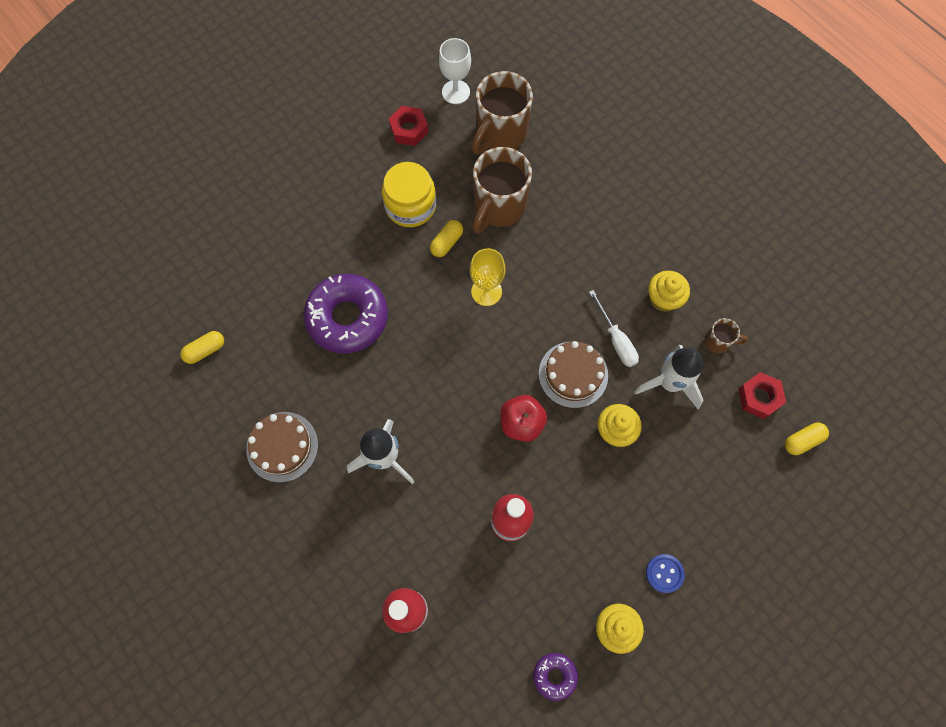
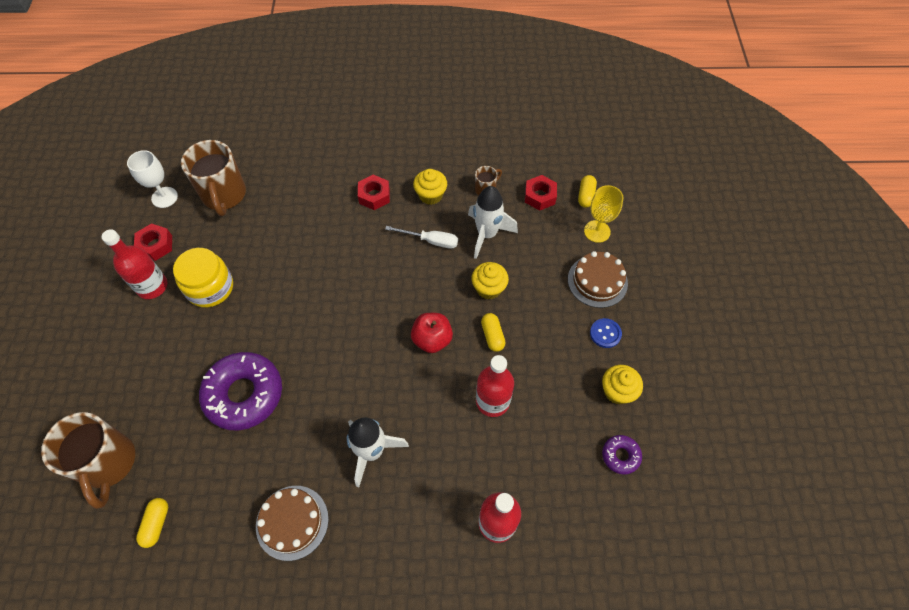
camera: 50 degrees left, 10 degrees down
(373, 163) = (152, 286): none -> red bottle
(447, 242) = (261, 286): yellow capsule -> yellow capsule (492, 335)
(486, 291) = (321, 289): yellow goblet -> yellow goblet (597, 231)
(498, 207) = (272, 236): brown mug -> brown mug (108, 464)
(573, 374) = (429, 283): brown cake -> brown cake (597, 281)
(616, 252) = (374, 196): none -> red nut

